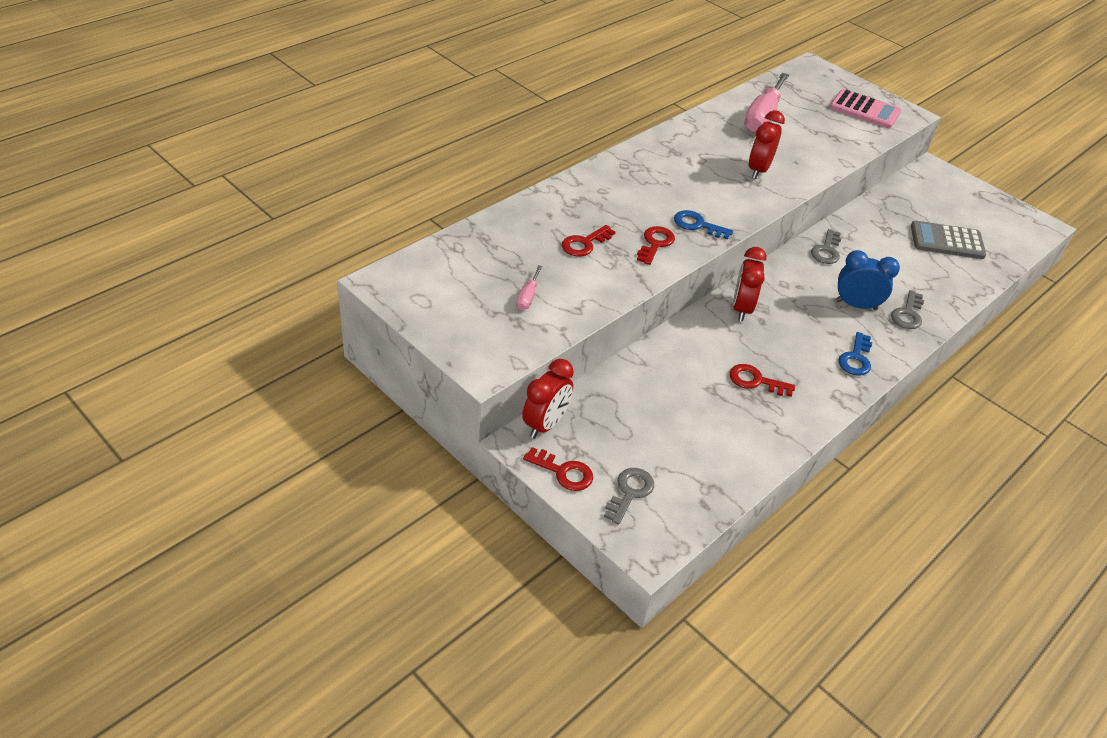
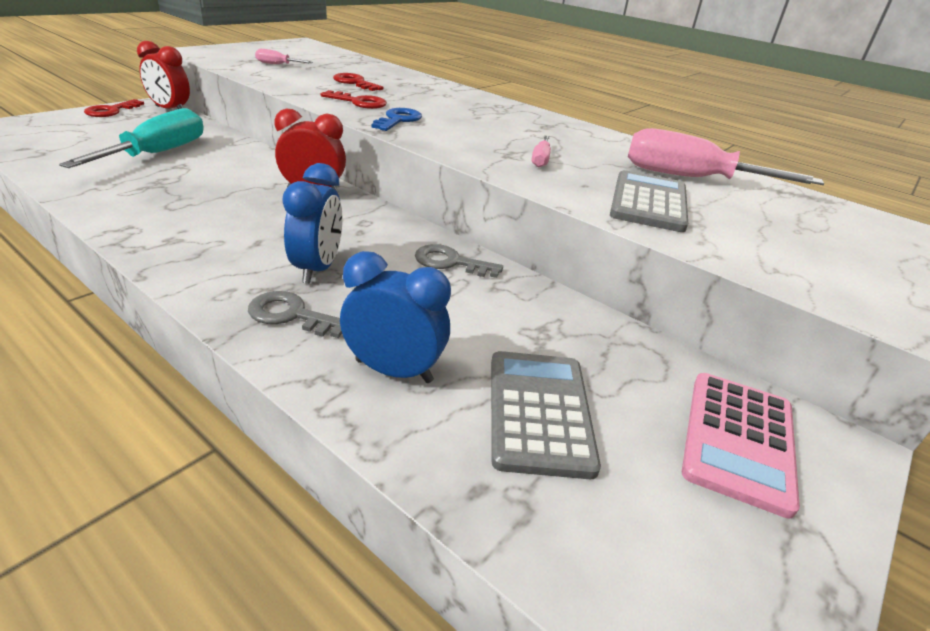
camera: 85 degrees right, 10 degrees down
(630, 492) = (67, 126): grey key -> none
(687, 408) = (158, 153): none -> turquoise screwdriver
(755, 381) = (182, 186): red key -> none
(758, 170) = (540, 160): red clock -> pink screwdriver
(812, 145) = (648, 202): none -> grey calculator
(856, 358) = (196, 252): blue key -> none
(864, 110) = (840, 267): pink calculator -> pink calculator (738, 440)
(938, 280) = (394, 371): none -> blue clock

